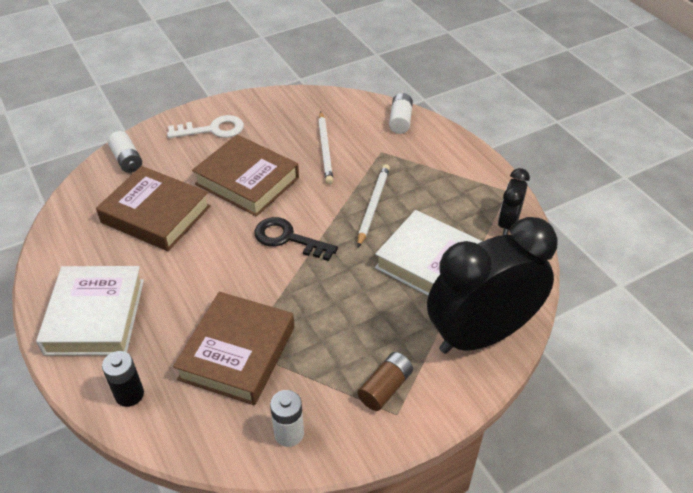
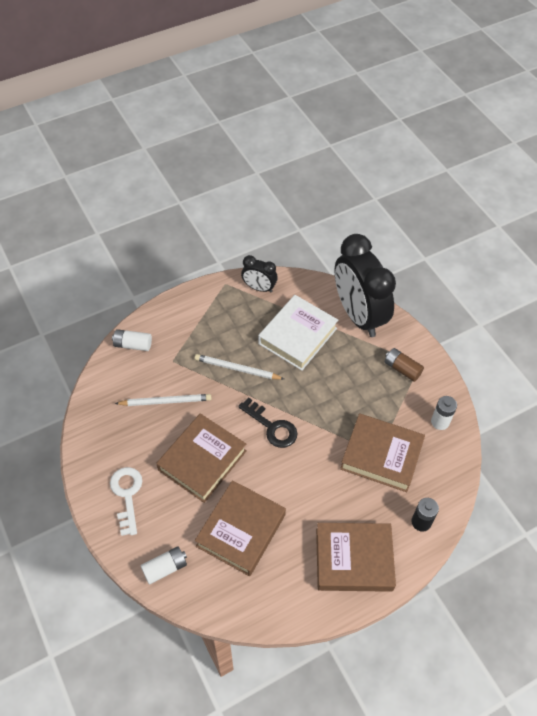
camera: 90 degrees left, 10 degrees up
(95, 316) = (354, 559): white book -> brown book
(288, 239) = (272, 427): black key -> black key turned 75 degrees counterclockwise

